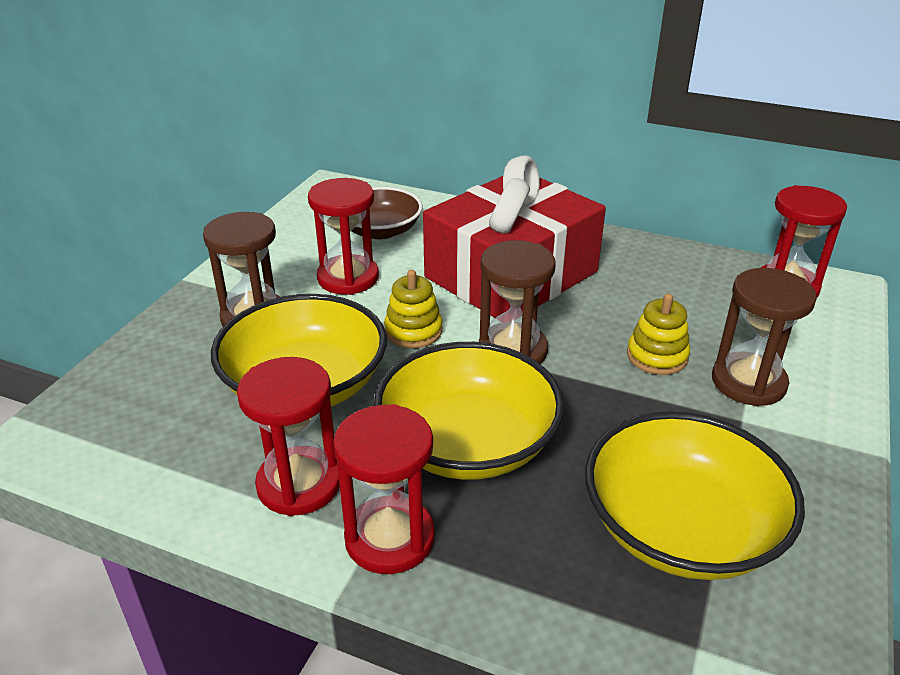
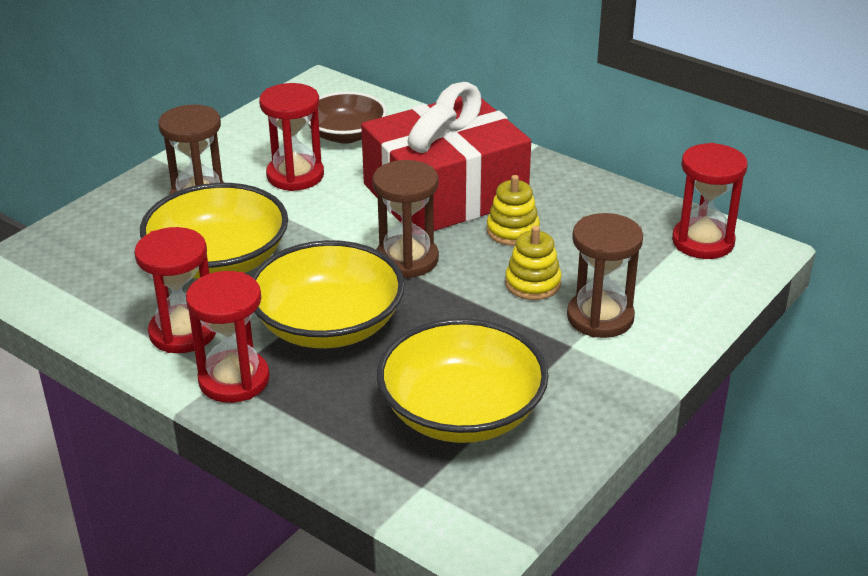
camera: 15 degrees right, 0 degrees up
(413, 331) = (329, 230): yellow stacking toy -> yellow stacking toy (512, 231)

